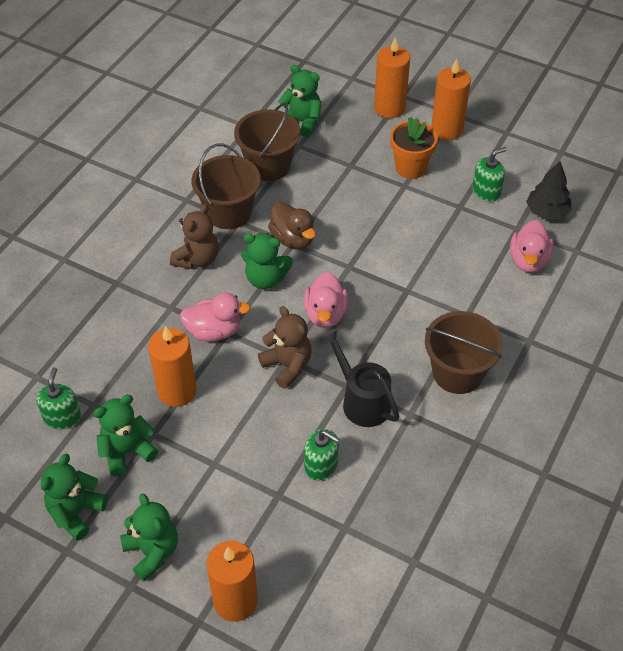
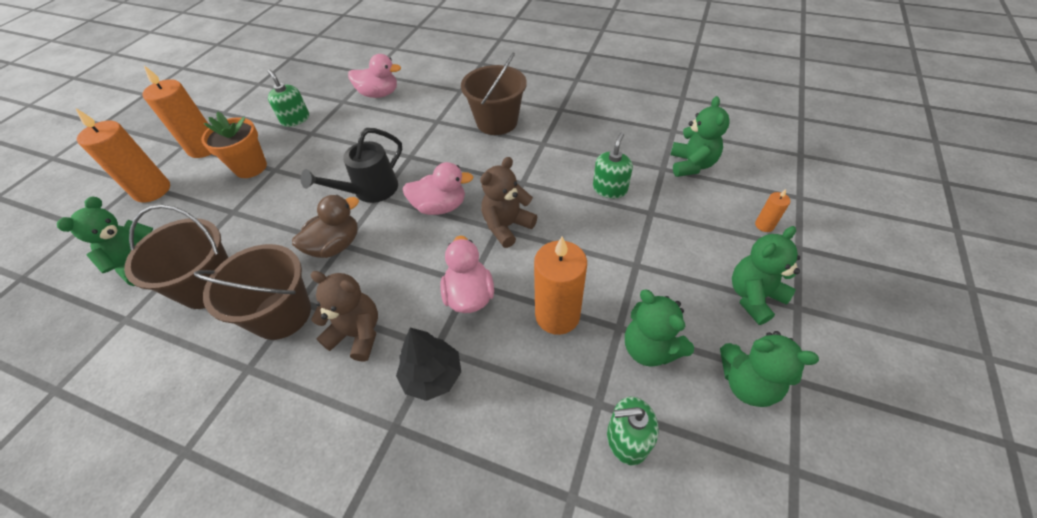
camera: 95 degrees left, 0 degrees up
(235, 601) = (764, 225): orange candle -> orange candle, size x0.46
(265, 279) = (392, 260): green teddy bear -> green teddy bear (691, 165)
(361, 400) = (536, 172): black watering can -> black watering can (370, 191)
(547, 212) = (327, 88): black tree -> black tree (432, 375)

